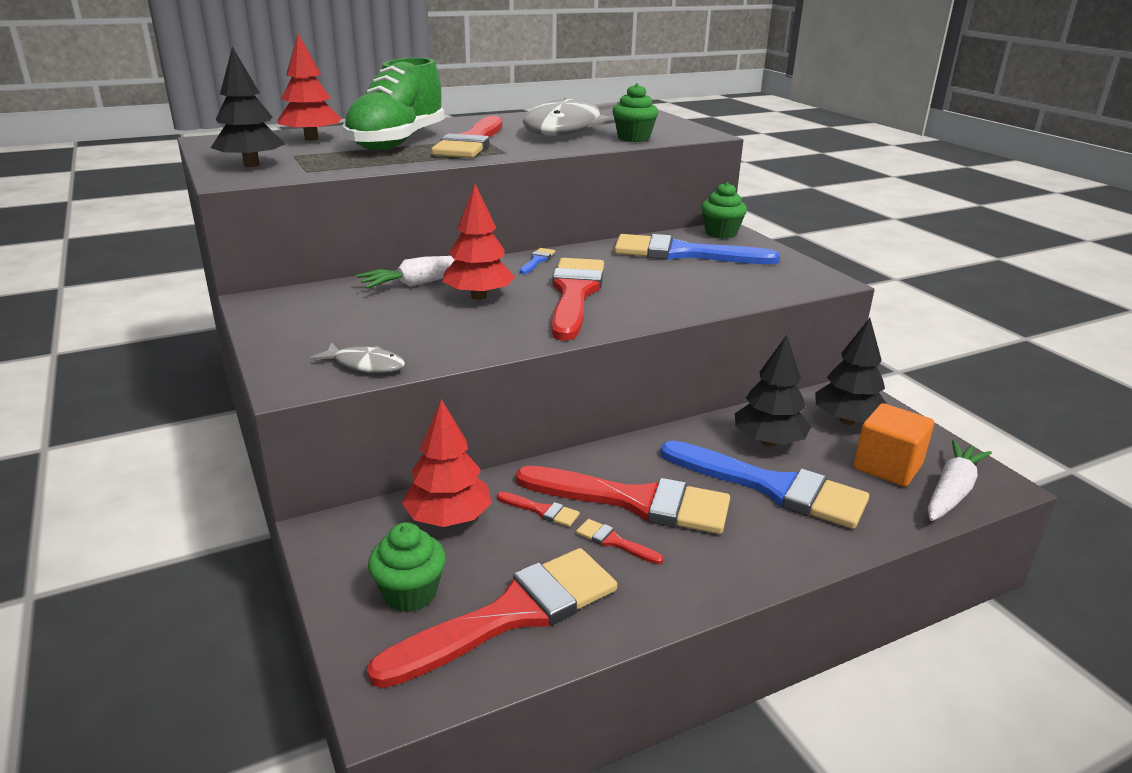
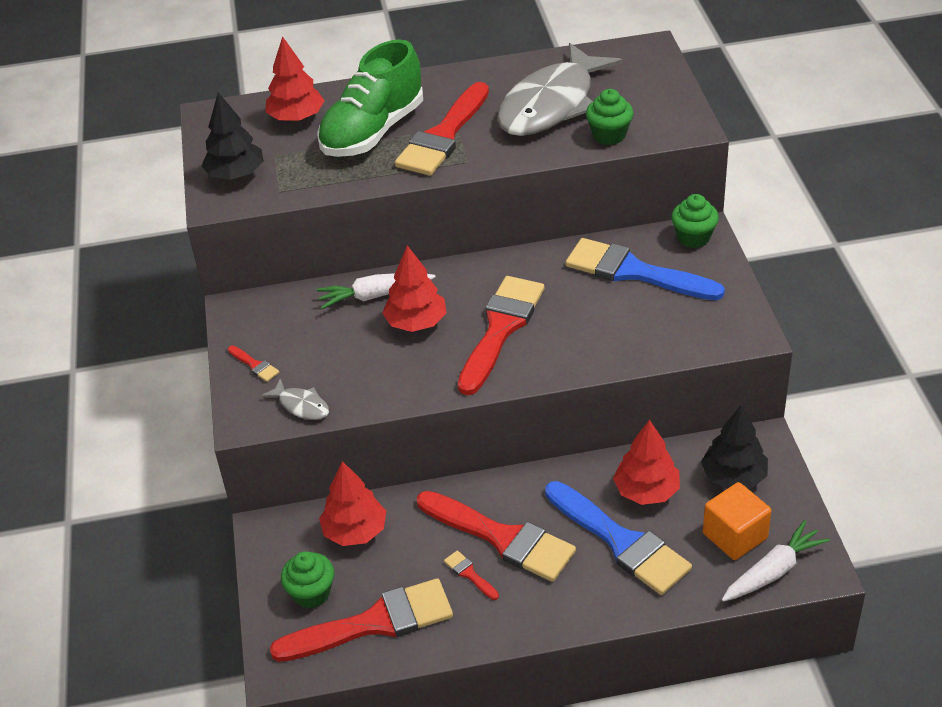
camera: 20 degrees right, 15 degrees up
(537, 260) = (488, 270): blue brush -> none
(541, 510) = (426, 535): red brush -> red brush (255, 365)
(768, 441) = (646, 491): black tree -> red tree

